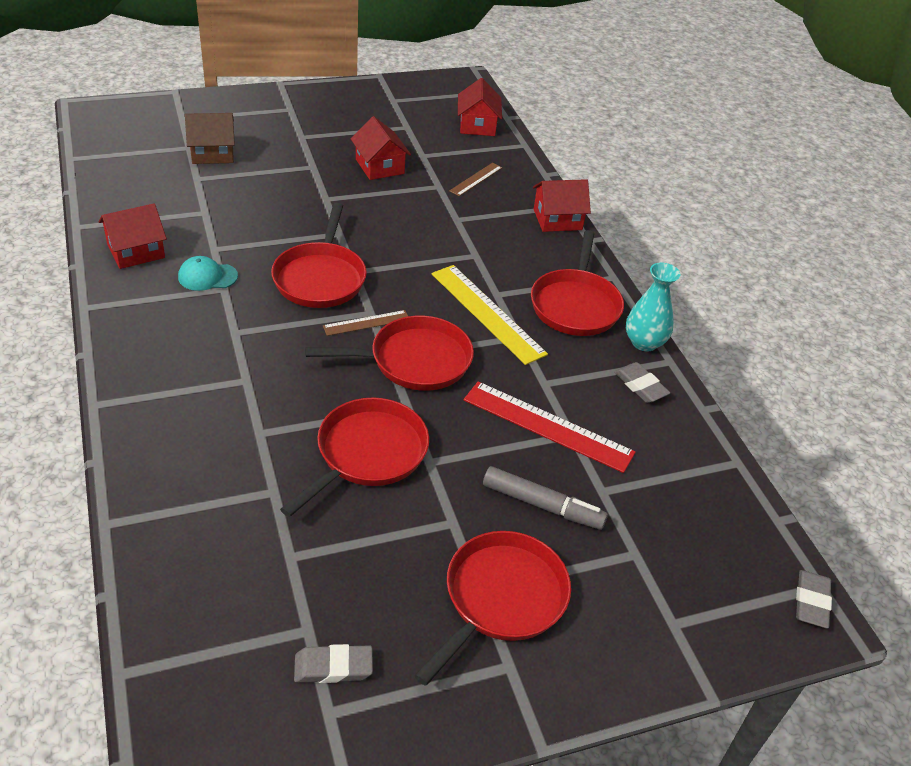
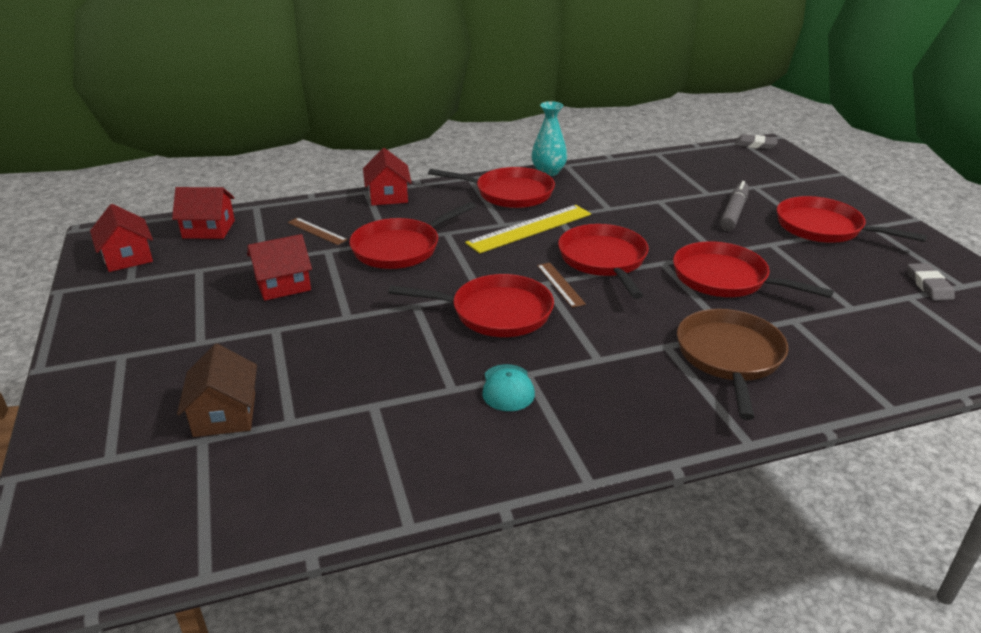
camera: 85 degrees left, 10 degrees down
(136, 251) = (464, 454): red house -> red house (127, 257)
(218, 421) = (729, 357): none -> brown pan
(442, 226) = (400, 248): none -> red pan
(547, 426) = (655, 208): red ruler -> none
(640, 386) = (597, 176): grey eraser -> none

